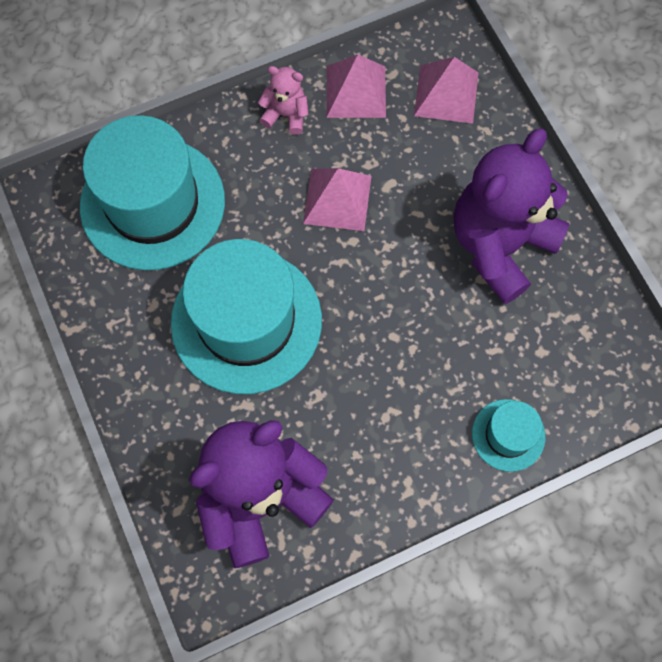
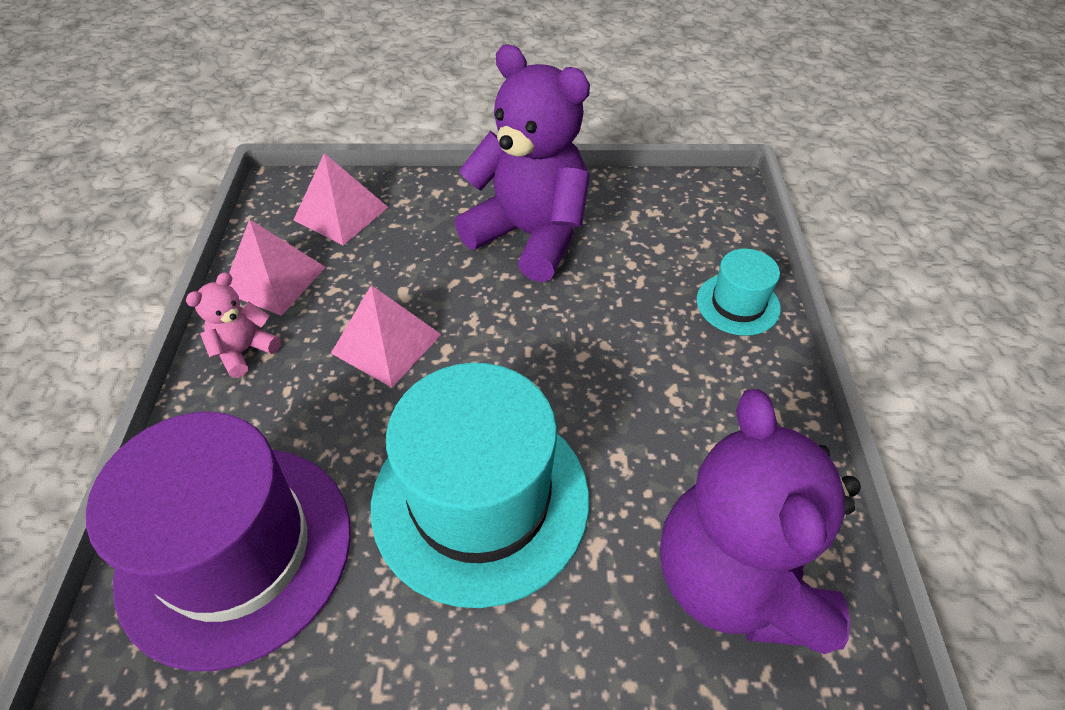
camera: 65 degrees left, 20 degrees down
(152, 203) = (236, 550): turquoise hat -> purple hat
(499, 245) = (530, 236): purple teddy bear -> purple teddy bear turned 150 degrees clockwise

